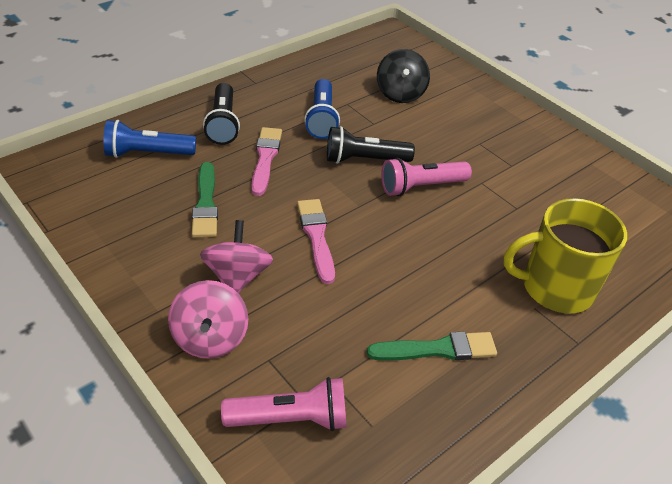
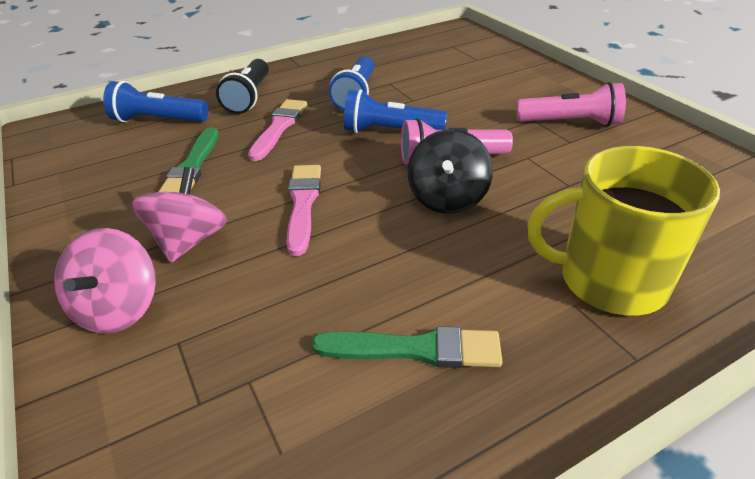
camera: 15 degrees right, 5 degrees down
(291, 418) = (168, 427): pink flashlight -> pink flashlight (570, 123)
(364, 160) = (390, 131): black flashlight -> blue flashlight
(400, 94) = (452, 75): black spinning top -> black spinning top (447, 198)

